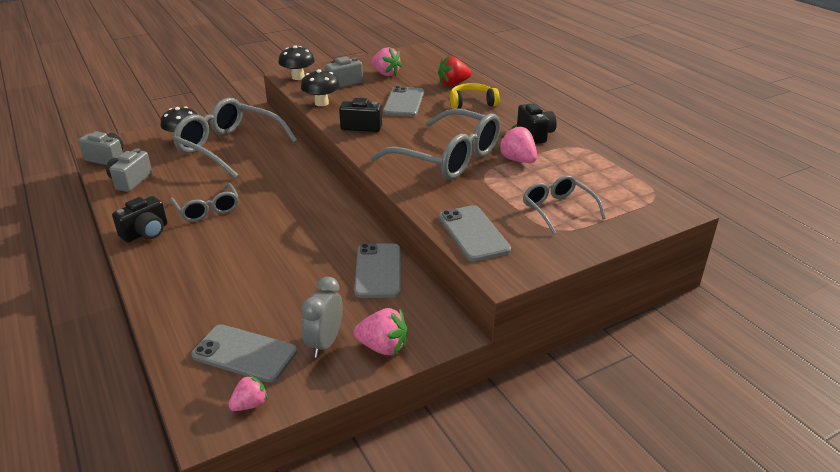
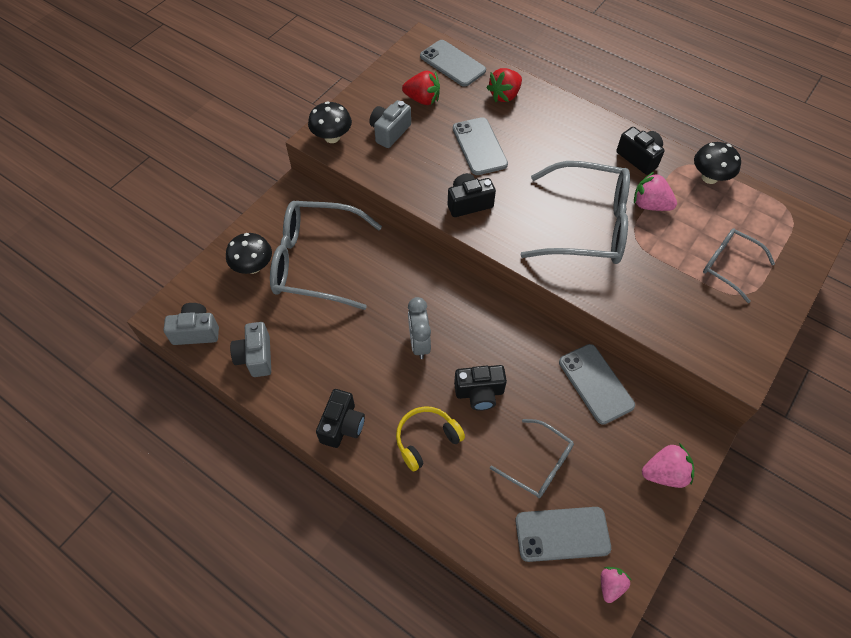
camera: 25 degrees left, 25 degrees up
(208, 210) = (375, 367): grey glasses -> grey glasses (538, 464)
(272, 247) = (479, 393): none -> black camera
(321, 103) = (396, 177): black mushroom -> black mushroom (709, 177)
(325, 343) = (617, 490): grey clock -> grey clock (419, 343)
(386, 74) = (422, 99): pink strawberry -> red strawberry
(472, 103) = (546, 124): yellow headphones -> yellow headphones (426, 439)
(473, 233) = (683, 328): grey phone -> grey phone (452, 64)

